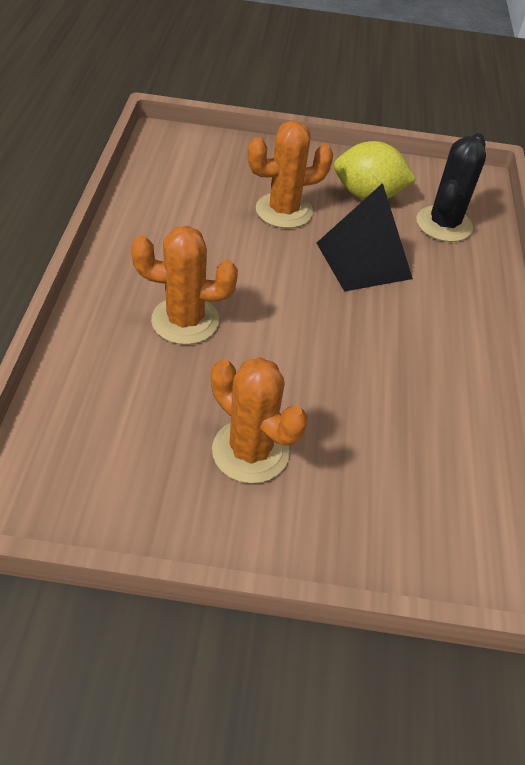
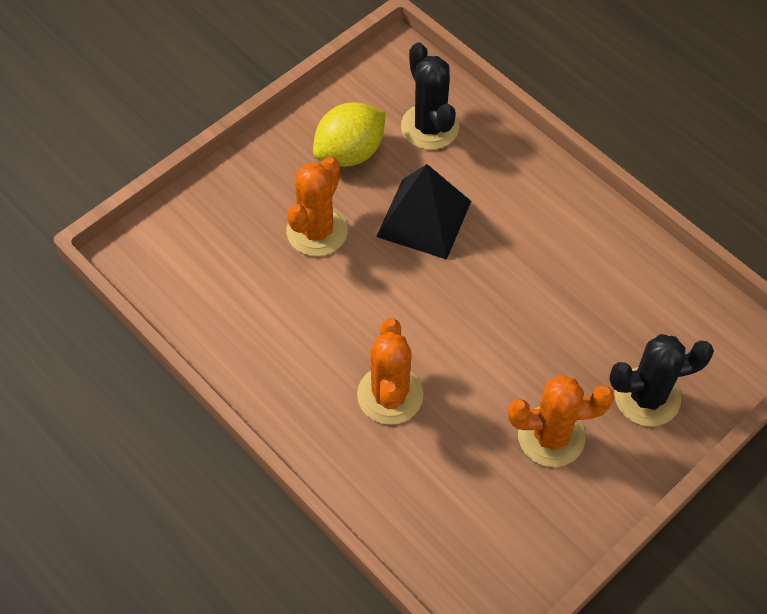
camera: 45 degrees left, 10 degrees up
(185, 320) = (390, 395): orange cactus -> orange cactus turned 45 degrees counterclockwise
(367, 505) = (647, 397): none -> black cactus

